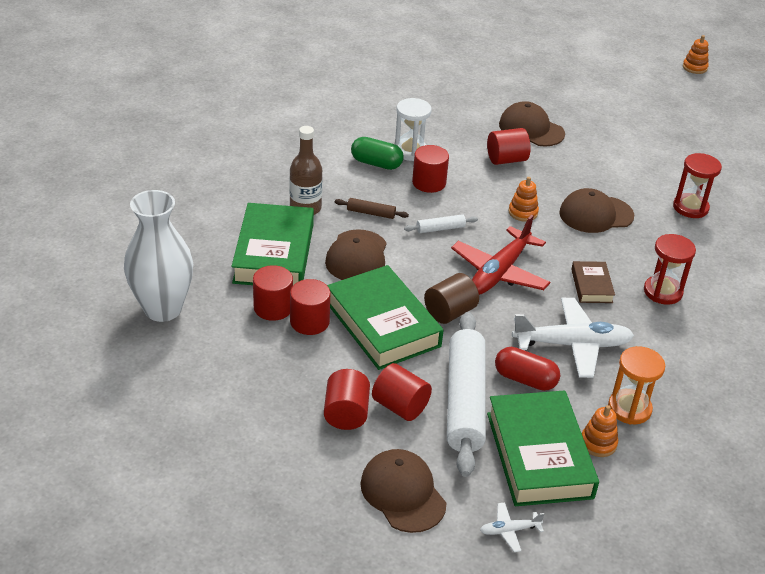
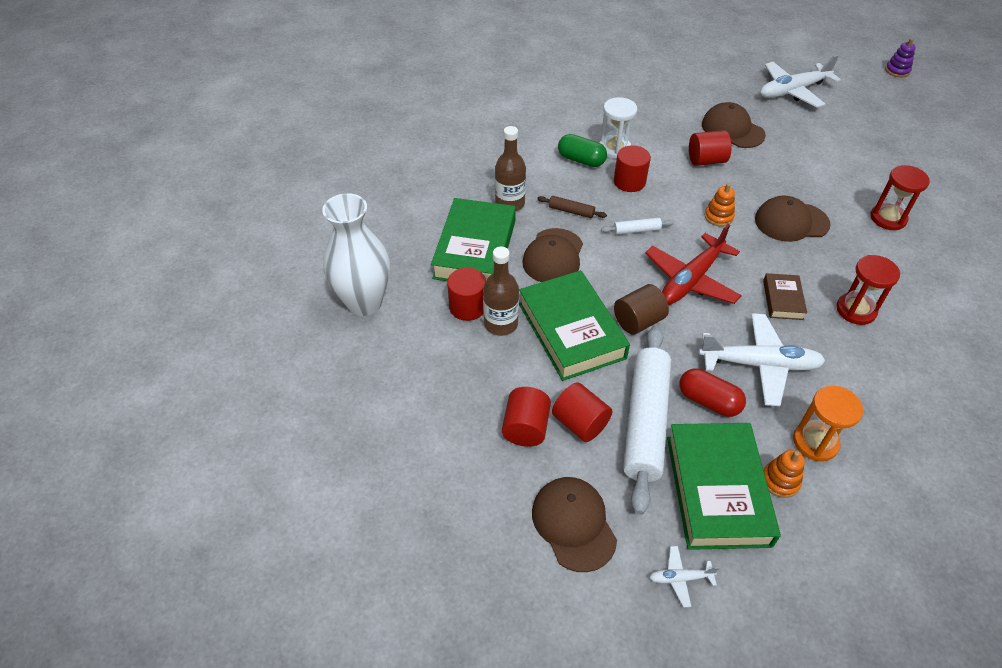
camera: 10 degrees right, 10 degrees up
(309, 322) = (501, 324): red cylinder -> brown bottle
(590, 90) = (792, 91): none -> white plane
(694, 67) = (897, 71): orange stacking toy -> purple stacking toy

